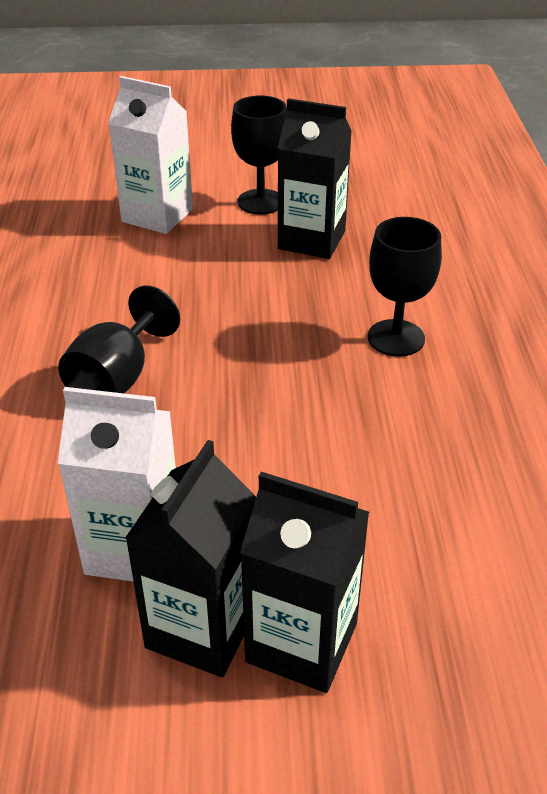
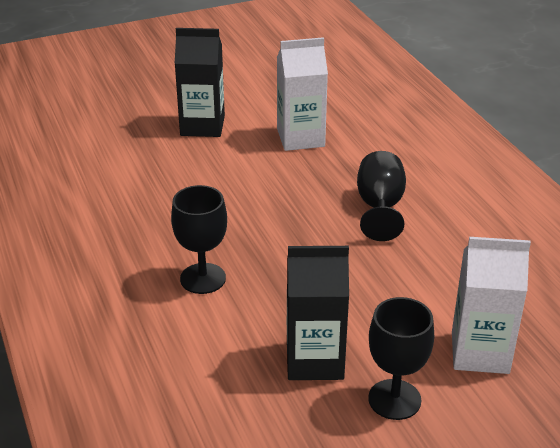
camera: 160 degrees right, 5 degrees down
(202, 628) = (249, 121): black carton -> none

